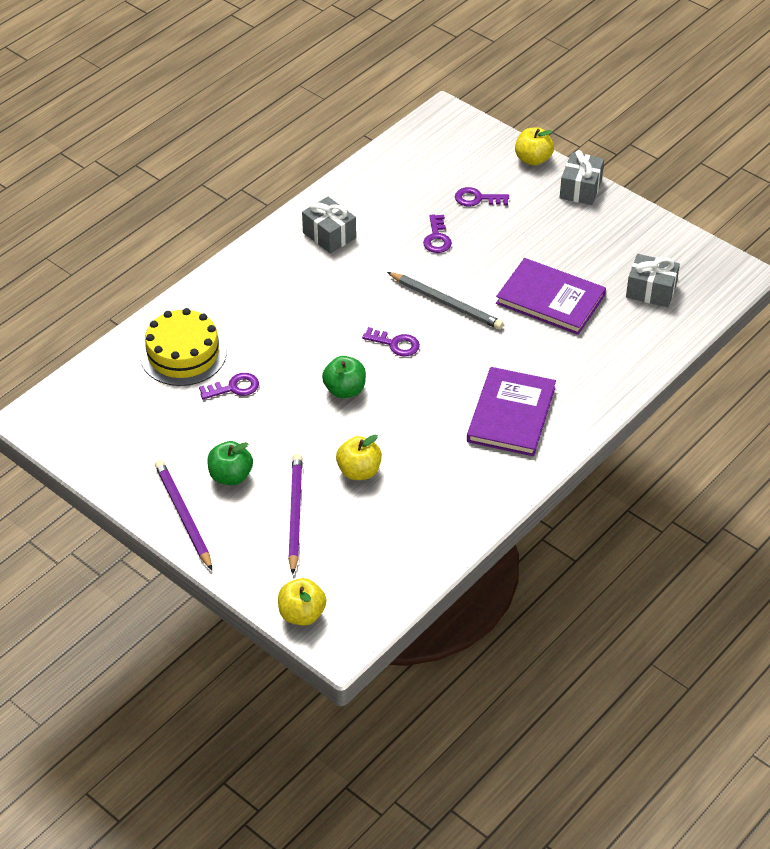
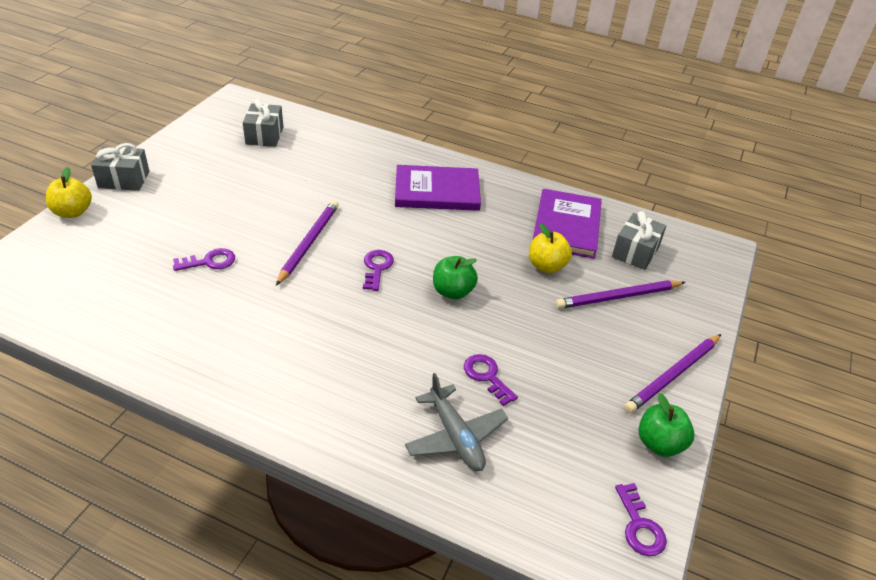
camera: 110 degrees left, 5 degrees down
(183, 354) = (455, 436): yellow cake -> grey plane
(230, 476) = (604, 351): green apple -> green apple (659, 443)
(302, 614) = (713, 273): yellow apple -> none
(329, 235) = (214, 346): grey gift -> grey gift (635, 252)
(446, 303) = (309, 243): grey pencil -> purple pencil
(477, 199) = (141, 242): purple key -> purple key (639, 526)
(550, 299) = (288, 184): purple book -> purple book (566, 226)

